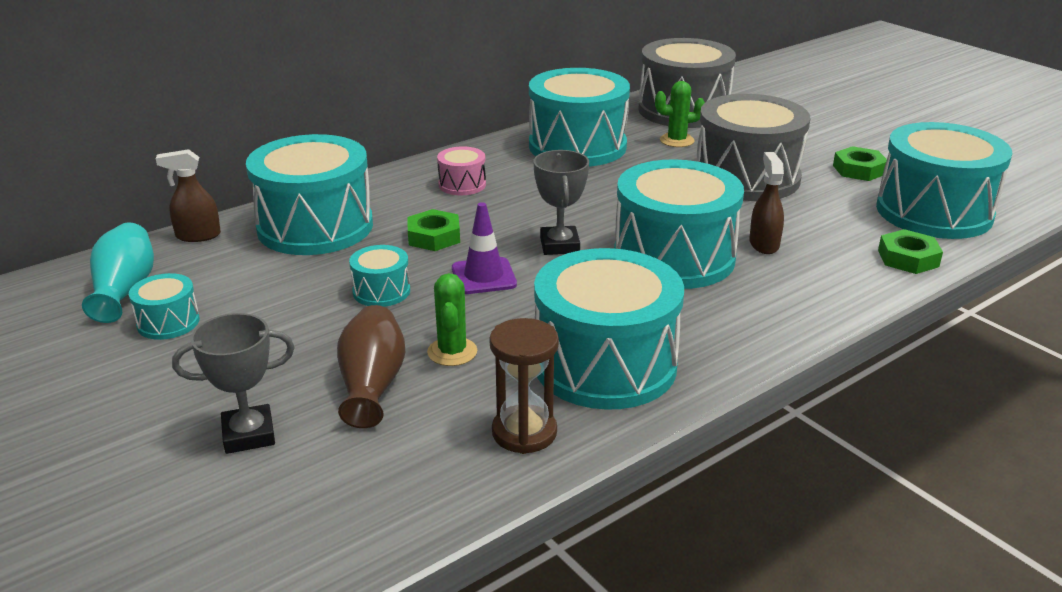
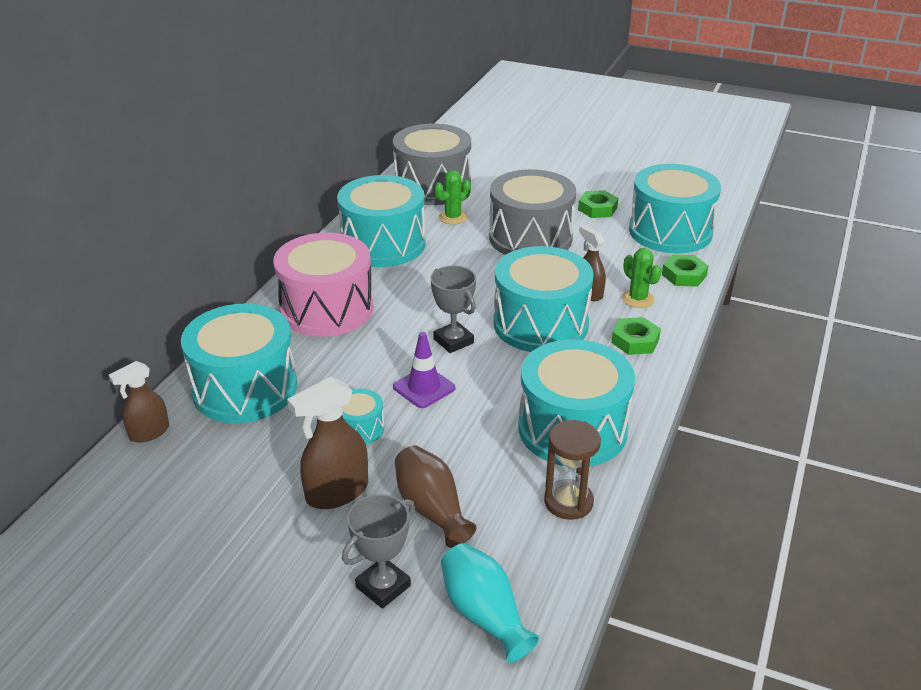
camera: 30 degrees left, 5 degrees up
(124, 290) = (140, 508): turquoise vase -> turquoise vase (484, 614)
(168, 322) = (214, 521): turquoise drum -> none
(299, 337) = (336, 492): none -> brown spray bottle
(434, 237) = (352, 365): green nut -> green nut (635, 341)
(452, 352) = (462, 459): green cactus -> green cactus (638, 299)
(462, 184) = (327, 309): pink drum -> pink drum, size x2.23

